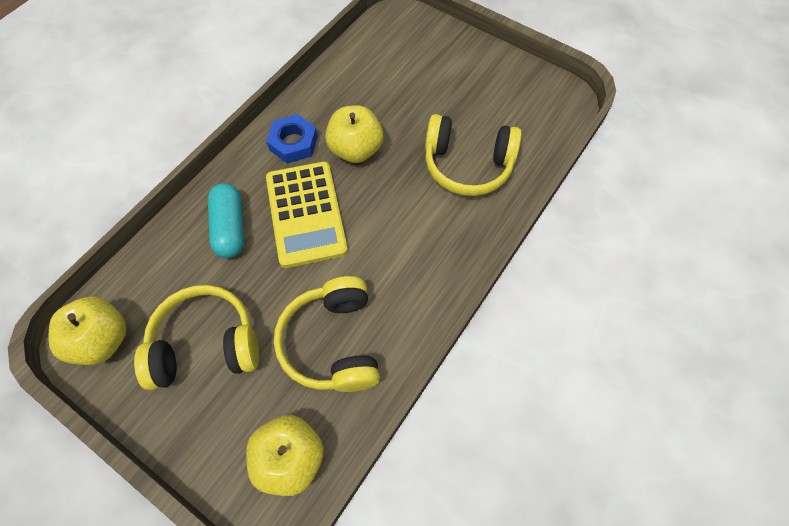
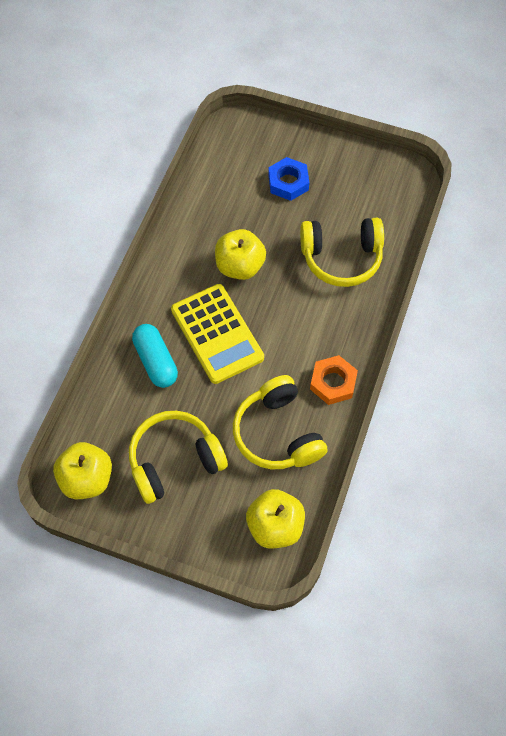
camera: 15 degrees left, 0 degrees up
(293, 143) = (182, 273): blue nut -> blue nut (288, 182)
(416, 299) = (333, 382): none -> orange nut

